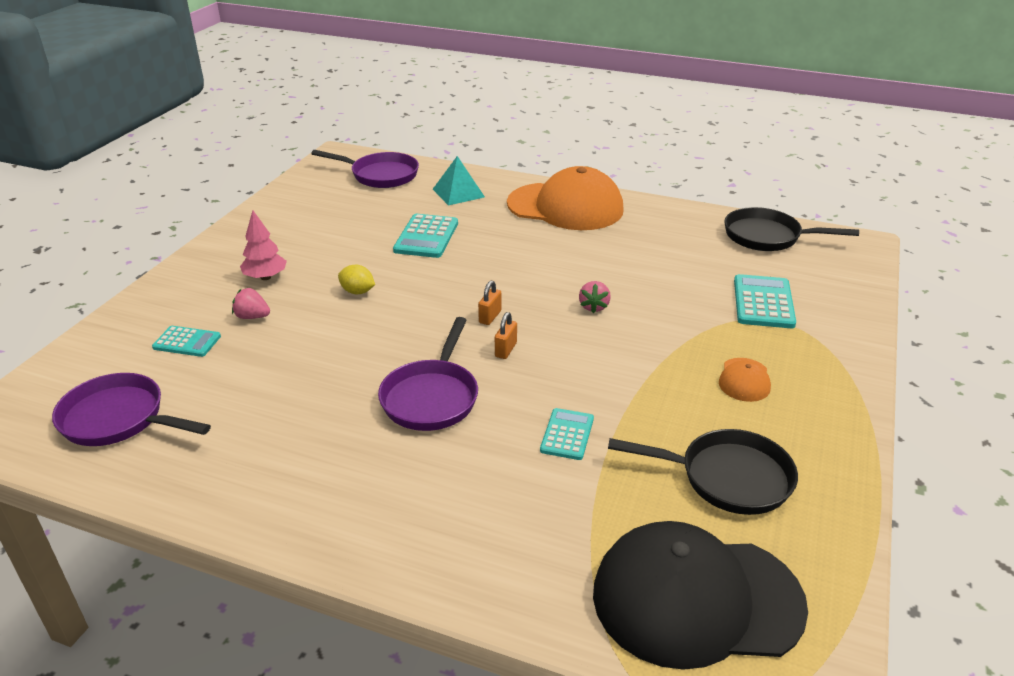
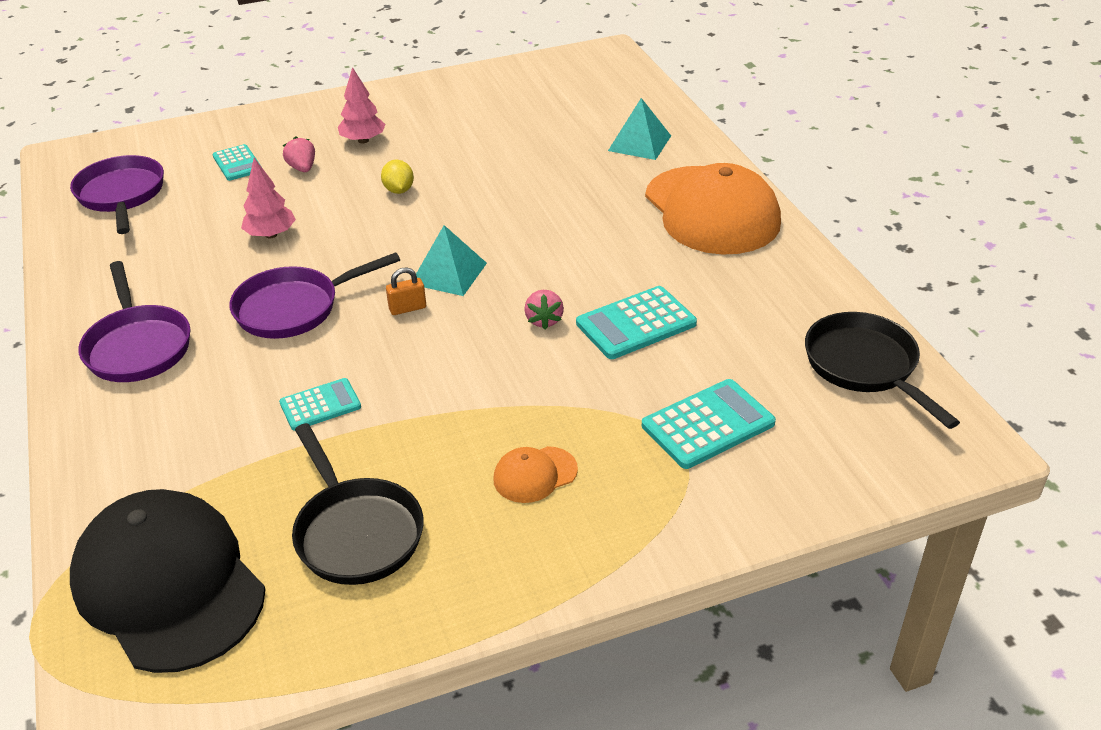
camera: 50 degrees right, 5 degrees up
(317, 368) = (271, 235): none -> pink tree
(380, 175) = (605, 90): purple pan -> purple pan (138, 346)
(426, 237) = (534, 171): turquoise calculator -> turquoise calculator (636, 324)
(490, 317) = (448, 273): orange padlock -> turquoise pyramid
(593, 307) = (544, 320): pink strawberry -> pink strawberry turned 60 degrees counterclockwise

